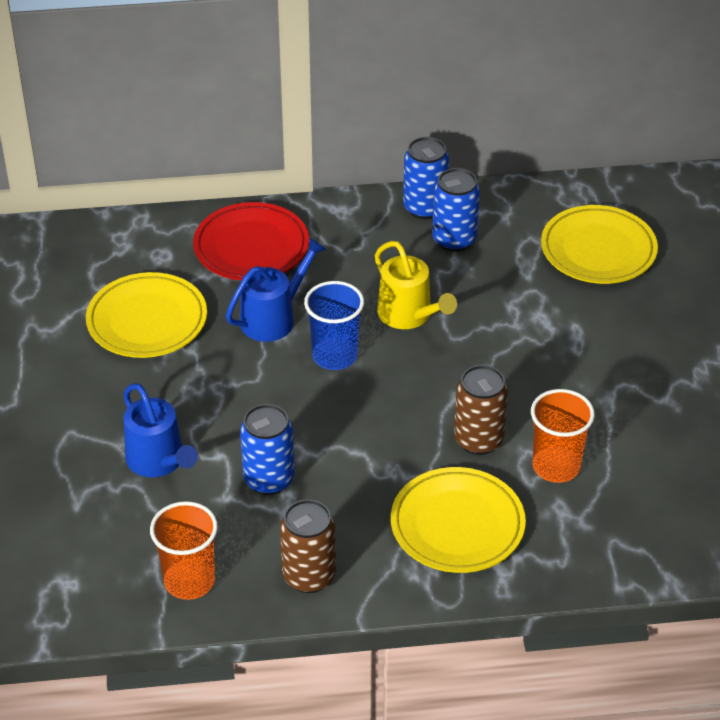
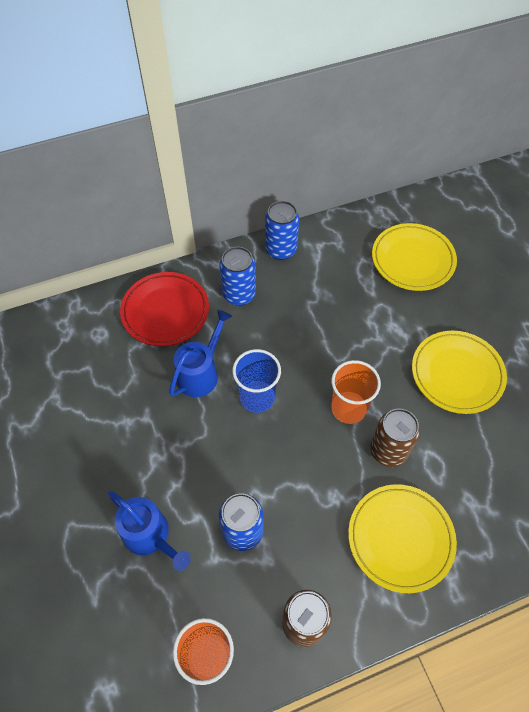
camera: 15 degrees left, 15 degrees up
(147, 321) = (104, 398): yellow plate -> yellow plate (457, 374)
(409, 315) = (300, 347): yellow watering can -> none
(454, 240) = (310, 273): blue can -> blue can (239, 294)
(556, 466) = (452, 461): orange cup -> orange cup (348, 408)

